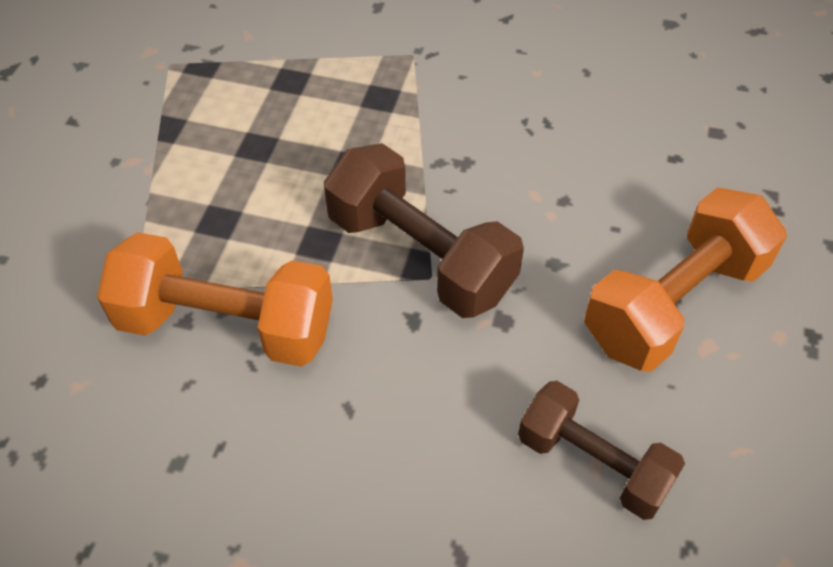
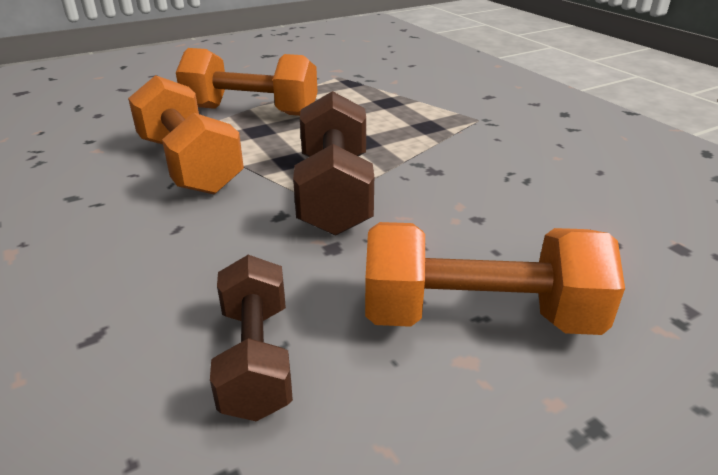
camera: 45 degrees right, 20 degrees down
(160, 195) = (251, 111): none -> orange dumbbell

